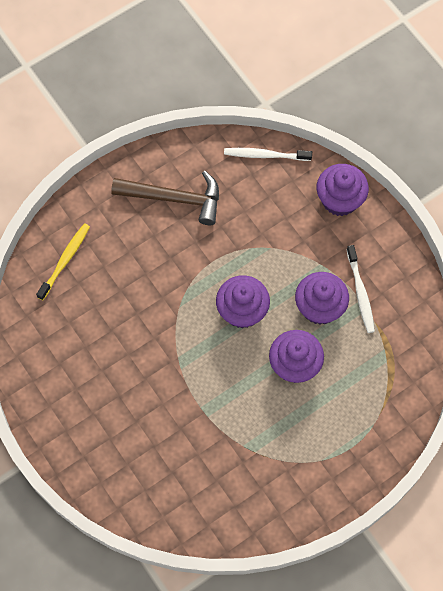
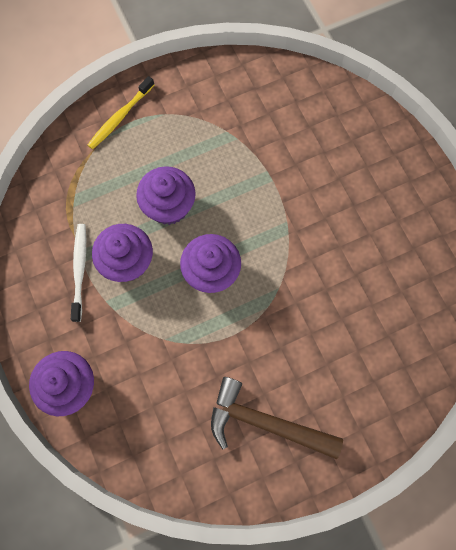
camera: 170 degrees left, 5 degrees up
(65, 260) = (401, 365): yellow toothbrush -> yellow toothbrush (120, 117)
(265, 155) = (144, 463): white toothbrush -> none

